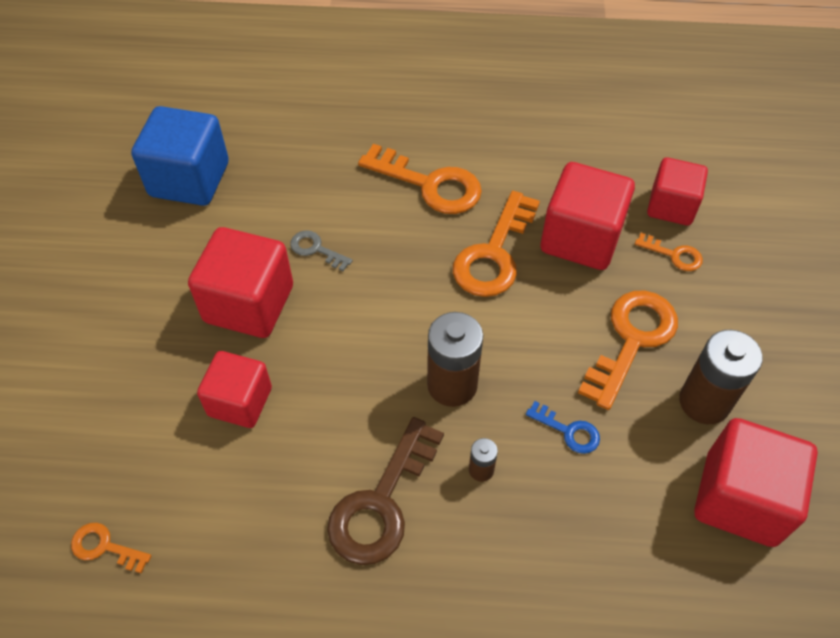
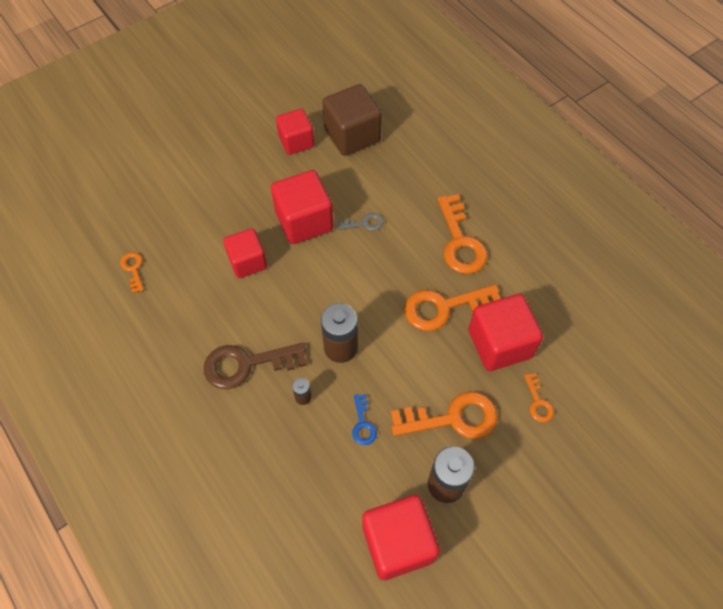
camera: 50 degrees right, 5 degrees up
(189, 179) = (352, 135): blue cube -> brown cube
(316, 249) = (364, 223): grey key -> grey key turned 90 degrees clockwise
(671, 206) = (575, 377): red cube -> red cube (296, 141)

